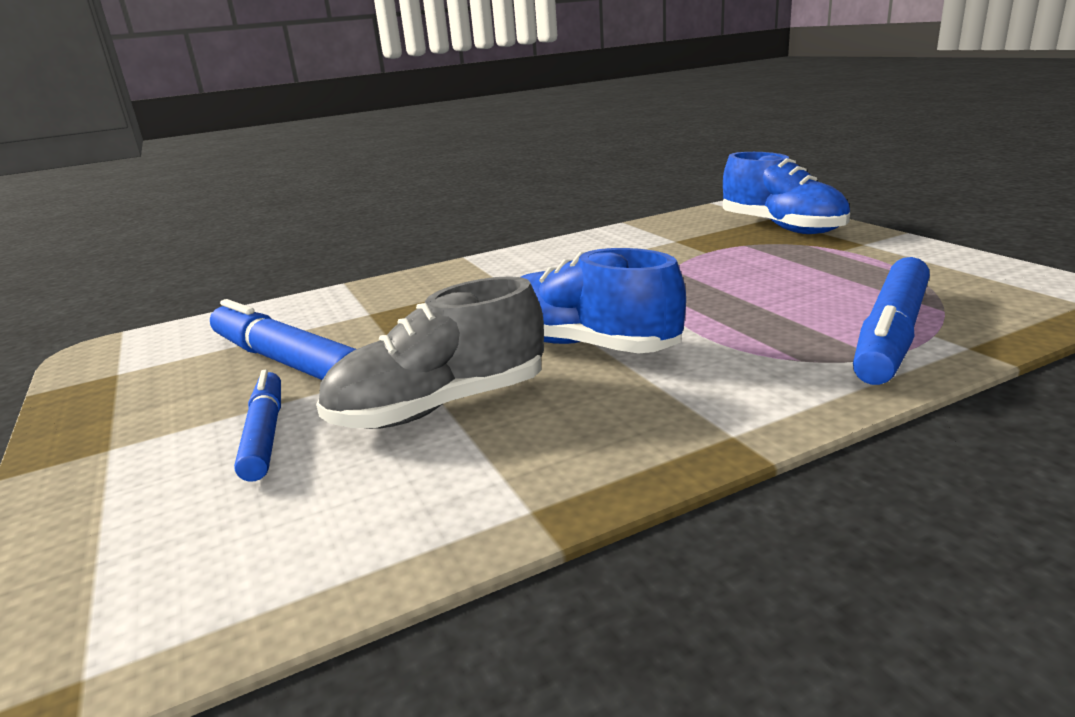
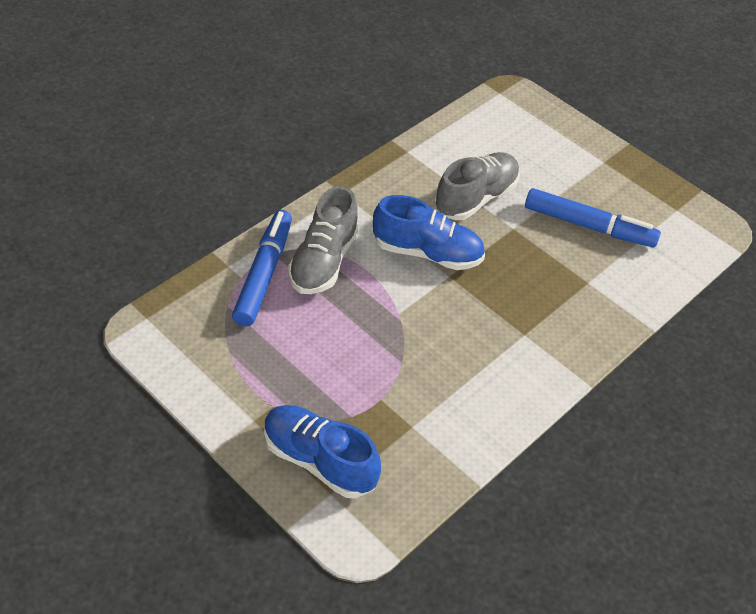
camera: 155 degrees right, 25 degrees up
(265, 434) = (542, 175): blue marker -> none
(778, 344) = (323, 261): none -> grey shoe

